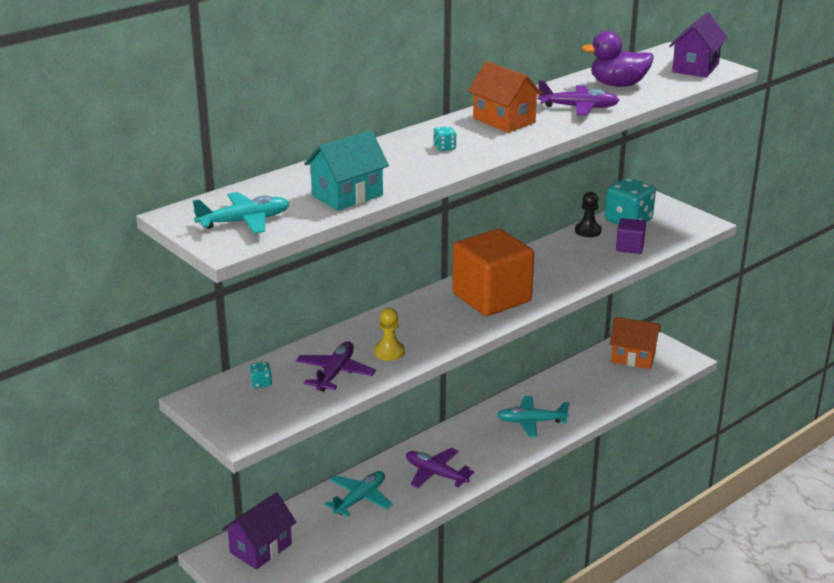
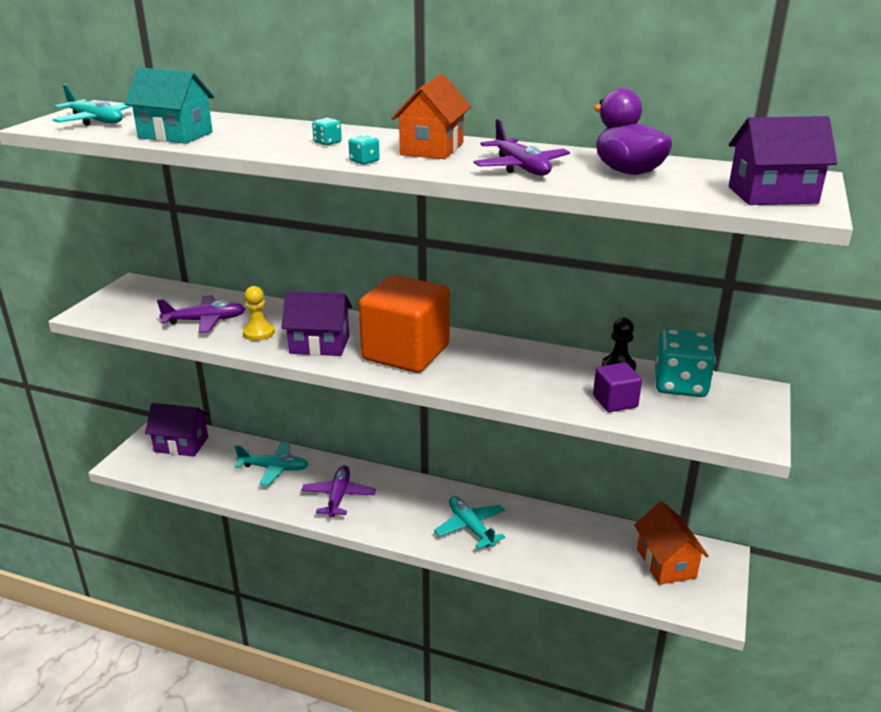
camera: 60 degrees right, 0 degrees up
(261, 383) = (170, 298): turquoise dice -> turquoise dice (364, 161)
(441, 330) = (319, 345): none -> purple house

